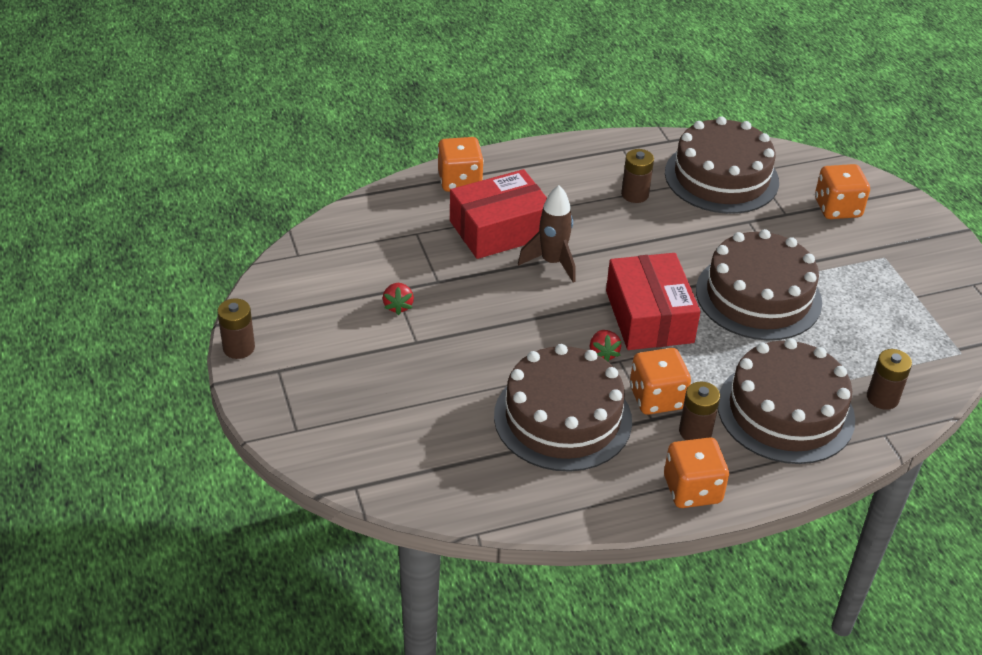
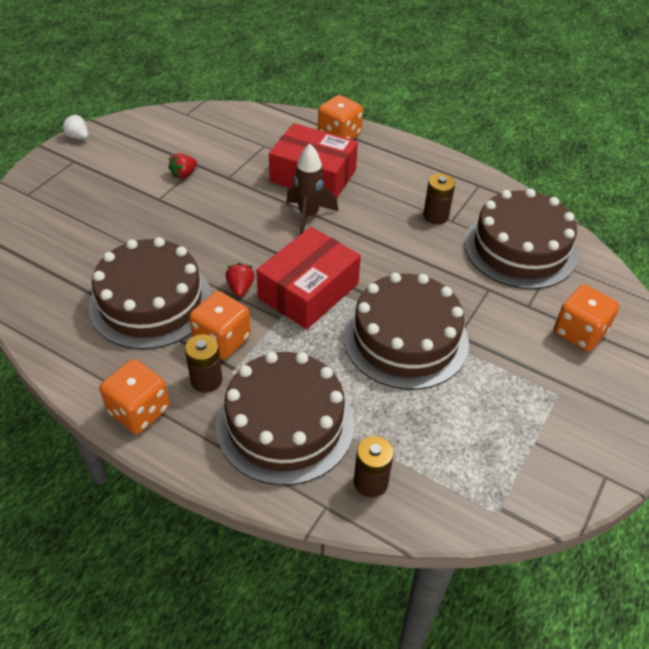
camera: 50 degrees right, 5 degrees up
(239, 348) = (78, 137): brown battery -> white strawberry
(603, 354) = (240, 288): red strawberry -> red strawberry turned 135 degrees clockwise

